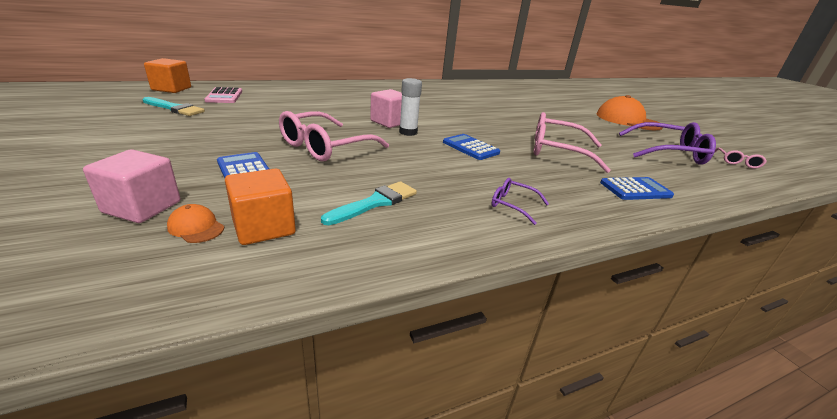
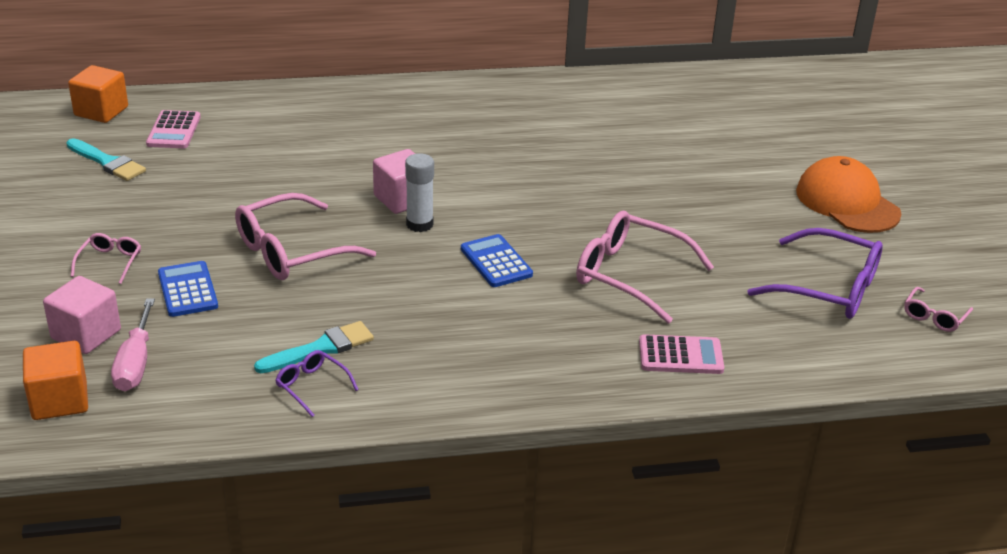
camera: 15 degrees right, 5 degrees up
(172, 157) = (110, 262): none -> pink glasses
(196, 227) = (135, 363): orange cap -> pink screwdriver
(264, 227) = (197, 369): orange cube -> orange cube (59, 400)
(513, 205) = (484, 366): purple glasses -> purple glasses (312, 386)
(635, 189) = (680, 356): blue calculator -> pink calculator

